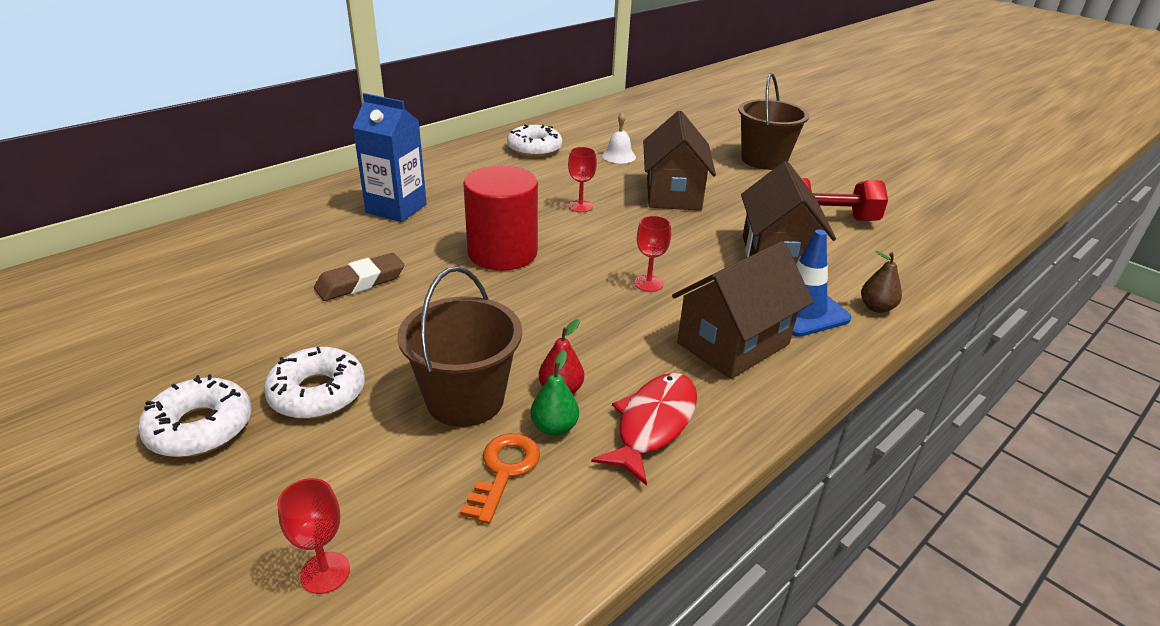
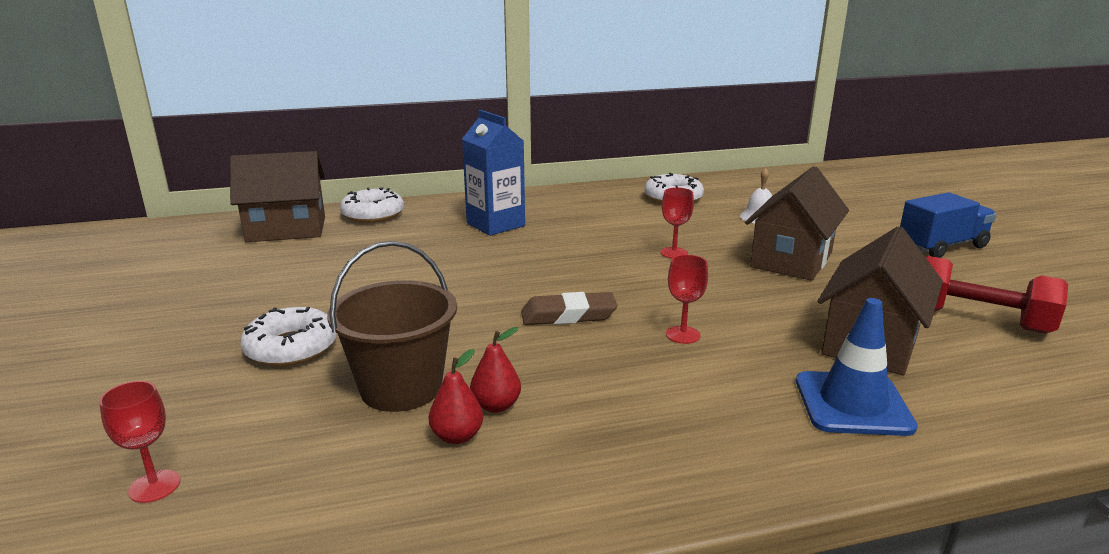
camera: 30 degrees right, 10 degrees down
(200, 427) = (187, 348): white donut -> white donut (373, 214)
(360, 282) = (409, 274): brown eraser -> brown eraser (568, 315)
(502, 253) = (556, 277): red cylinder -> none
(504, 471) = (373, 458): orange key -> none
(554, 427) = (457, 436): green pear -> red pear
(653, 424) = (560, 466): red fish -> none
(733, 344) = (729, 416): brown house -> brown house (286, 229)
(764, 160) = (942, 246): brown bucket -> blue truck
(876, 307) = (969, 429): brown pear -> none

